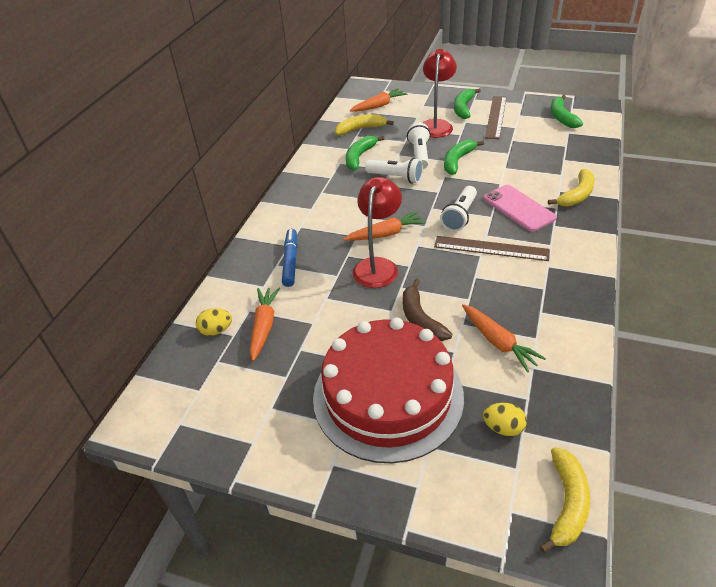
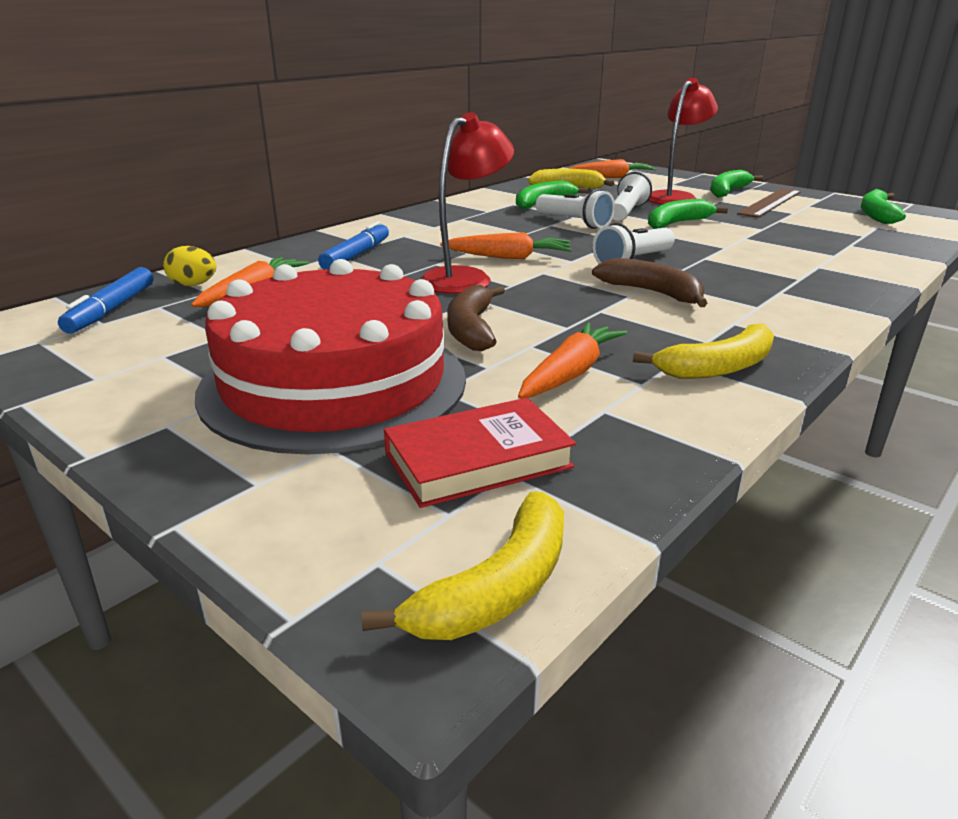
camera: 20 degrees right, 15 degrees down
(191, 375) = (112, 310): none -> blue marker
(491, 248) = (652, 293): brown ruler -> brown banana
(498, 342) = (570, 373): orange carrot -> orange carrot turned 135 degrees counterclockwise
(503, 428) = (478, 460): yellow egg -> red book
(519, 208) = (734, 269): pink phone -> none
(577, 195) = (845, 274): yellow banana -> yellow banana (718, 367)

